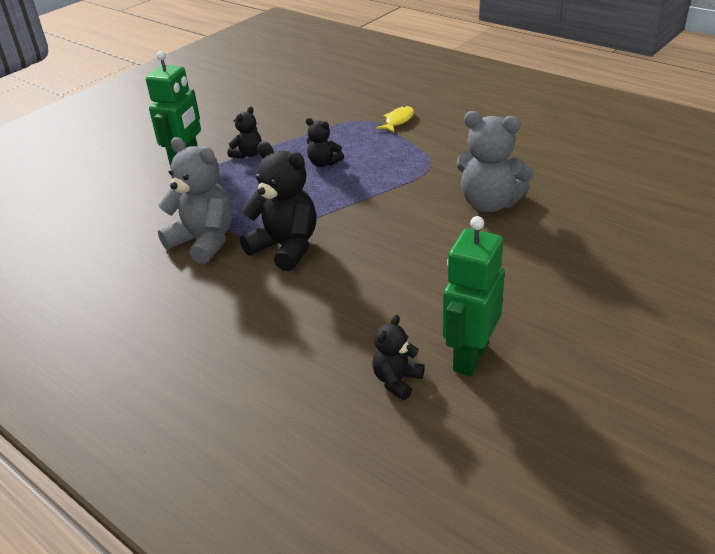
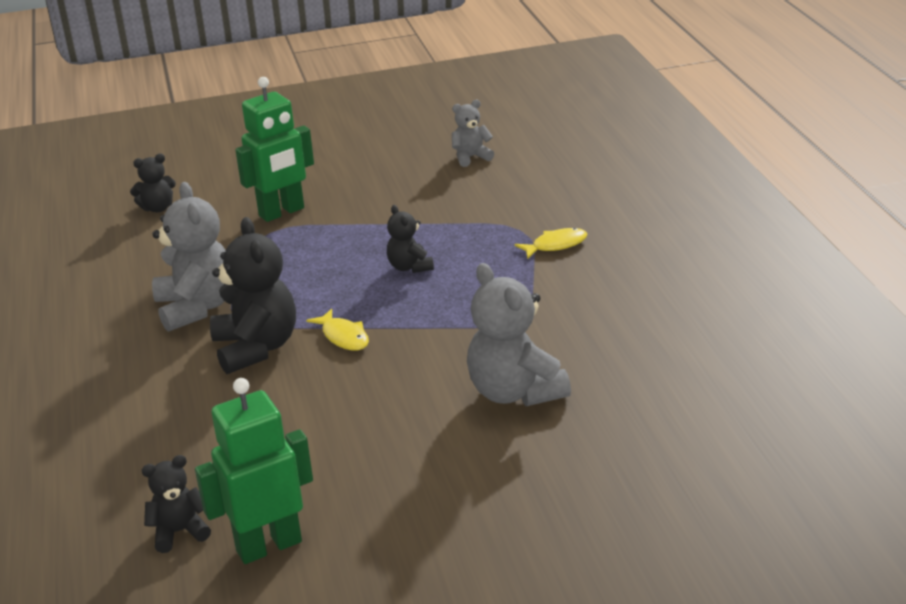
camera: 35 degrees right, 5 degrees down
(248, 154) = (350, 225): black teddy bear -> black teddy bear (157, 208)
(275, 93) = (471, 157): none -> grey teddy bear
(337, 217) = (343, 337): none -> yellow fish

